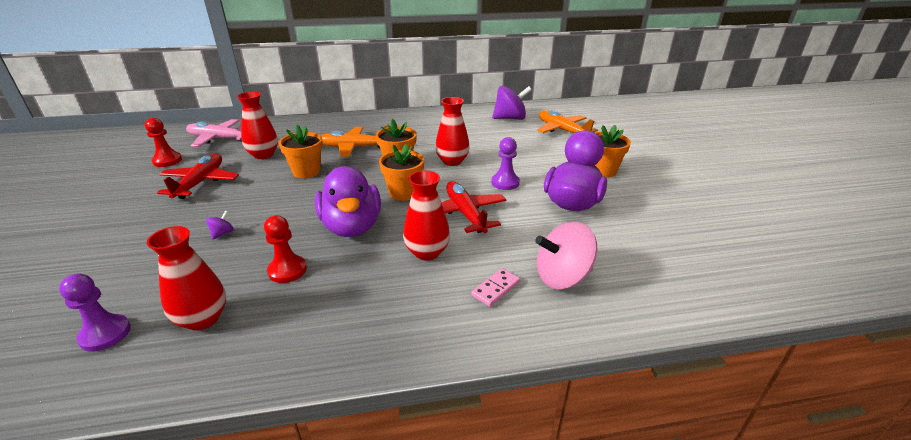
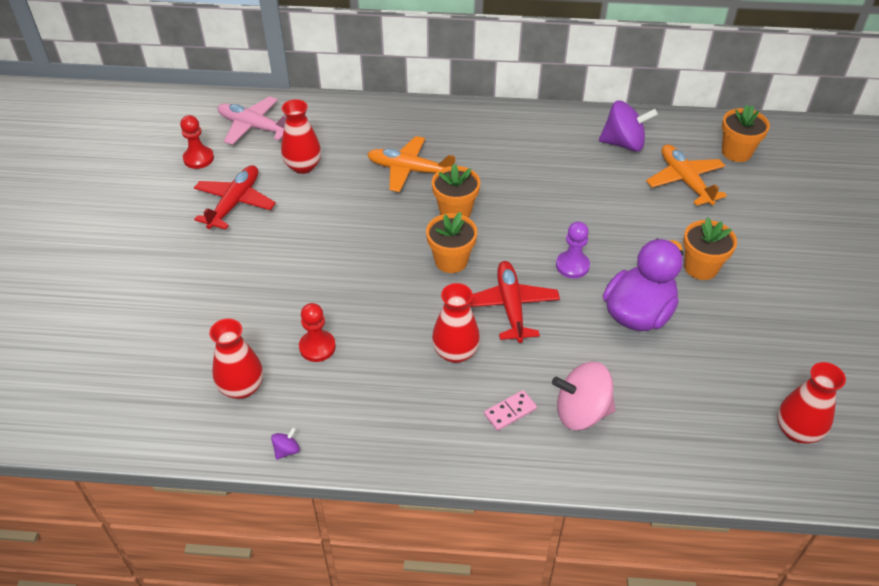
camera: 15 degrees right, 15 degrees up
(105, 334) = (164, 386): purple pawn -> none
(222, 233) = (258, 286): purple spinning top -> purple spinning top (287, 450)
(306, 171) = (349, 205): orange flower pot -> orange flower pot (736, 152)
(352, 226) = (386, 301): purple duck -> none
(452, 161) = (521, 217): red vase -> red vase (797, 431)

